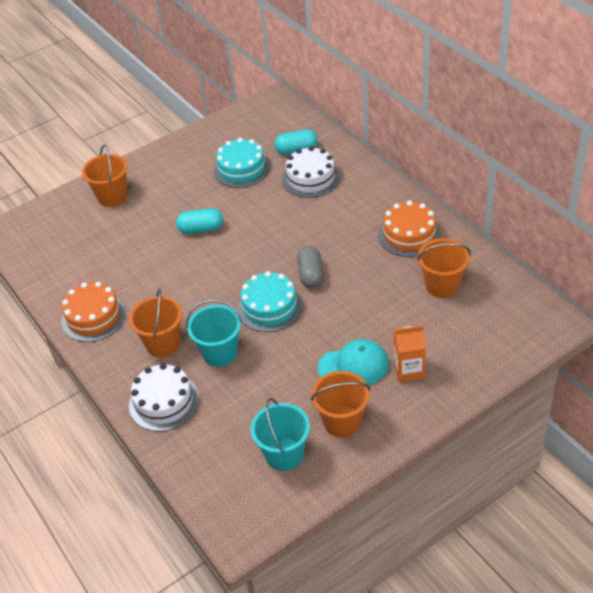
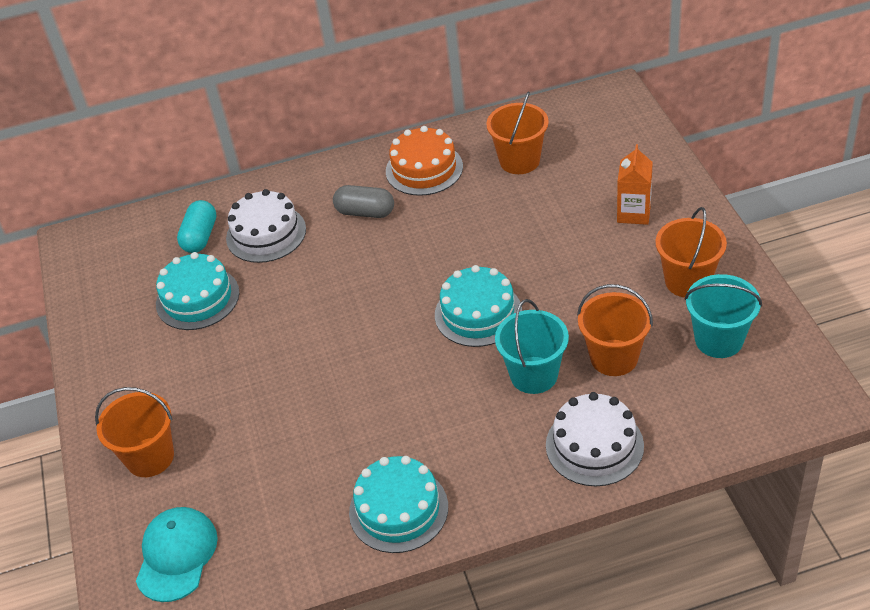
camera: 70 degrees left, 0 degrees up
(93, 317) = (398, 509): orange cake -> turquoise cake
(163, 343) = (489, 433): orange bucket -> orange bucket (614, 358)
(201, 229) = (291, 360): turquoise capsule -> none
(311, 275) = (442, 265): grey capsule -> grey capsule (365, 212)
(353, 366) = (609, 256): turquoise cap -> turquoise cap (176, 555)

